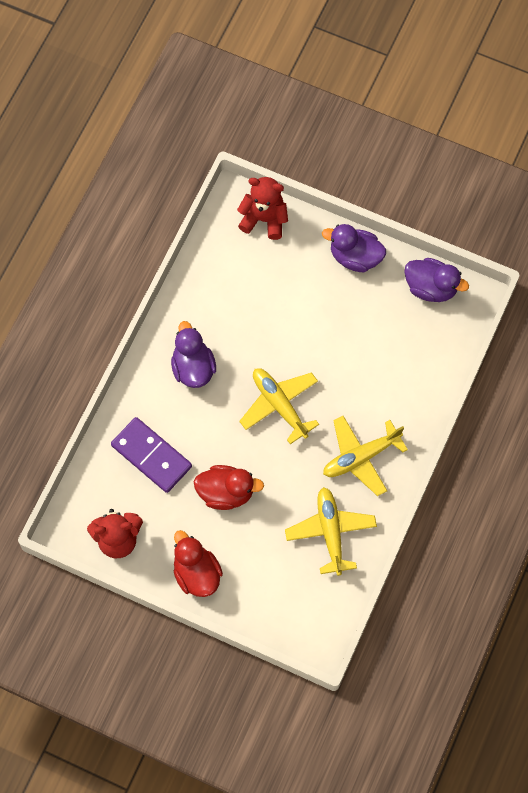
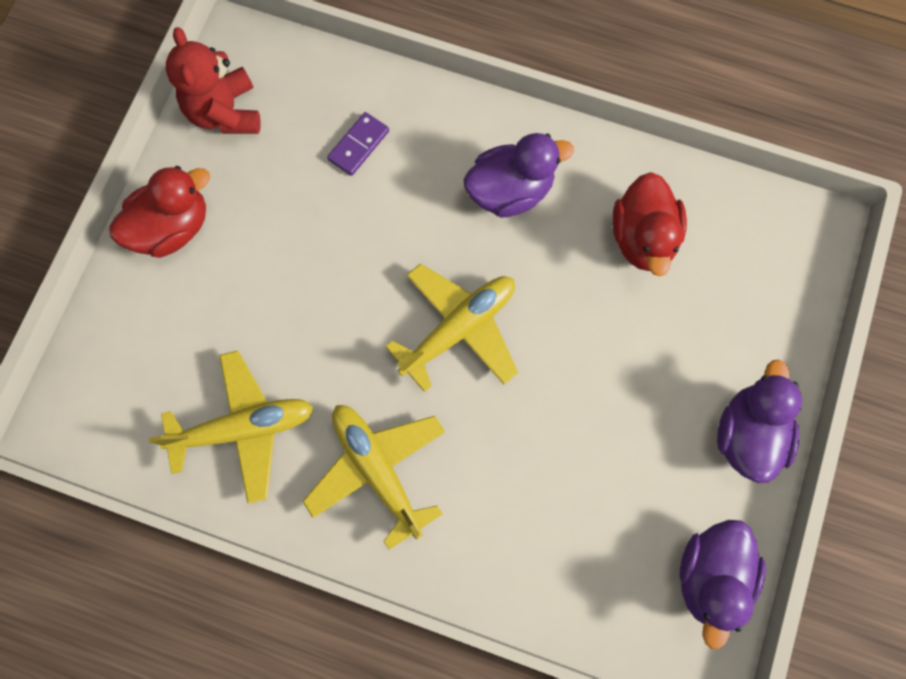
camera: 85 degrees right, 5 degrees up
(151, 456) = (359, 145): purple domino -> purple domino, size x0.53
(226, 493) = (304, 259): red duck -> red duck (643, 238)
(264, 219) = (790, 276): red teddy bear -> none

